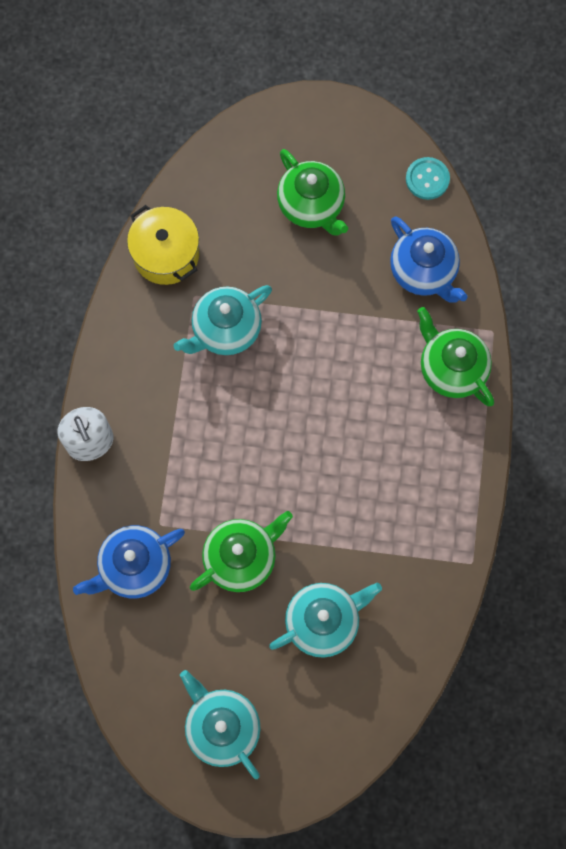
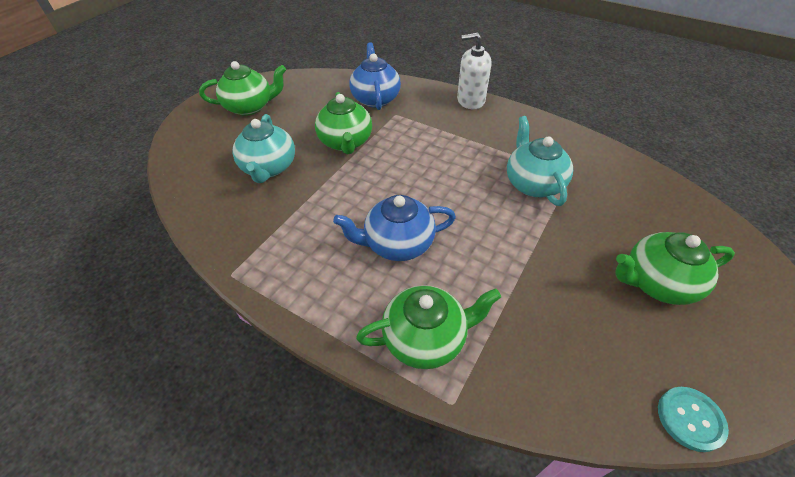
camera: 115 degrees right, 25 degrees down
(166, 254) = (614, 169): yellow pot -> none
(222, 726) = (250, 107): turquoise teapot -> green teapot
(424, 272) = (553, 359): blue teapot -> blue teapot (397, 244)

